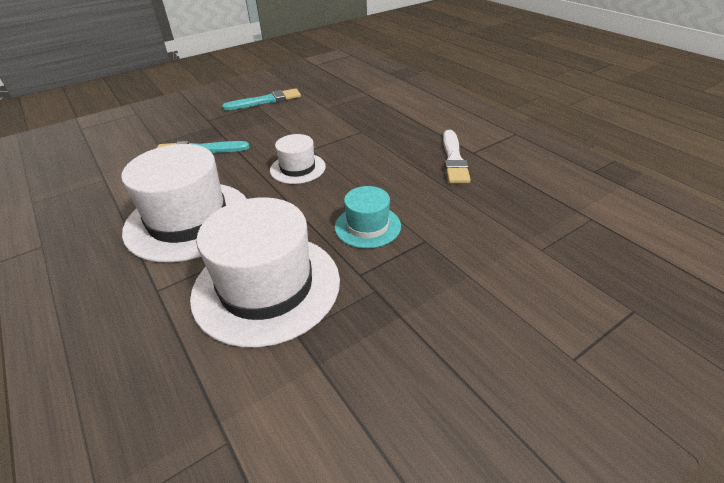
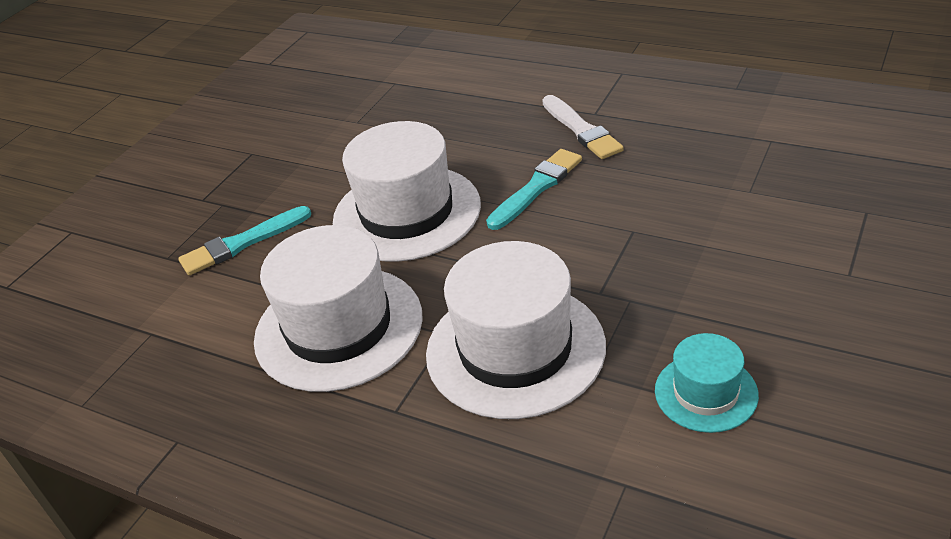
camera: 25 degrees left, 0 degrees up
(265, 101) = (257, 142): turquoise brush -> turquoise brush (536, 188)
(297, 168) = (406, 213): white hat -> white hat, size x1.93
(367, 226) = (559, 242): turquoise hat -> turquoise hat (706, 393)

